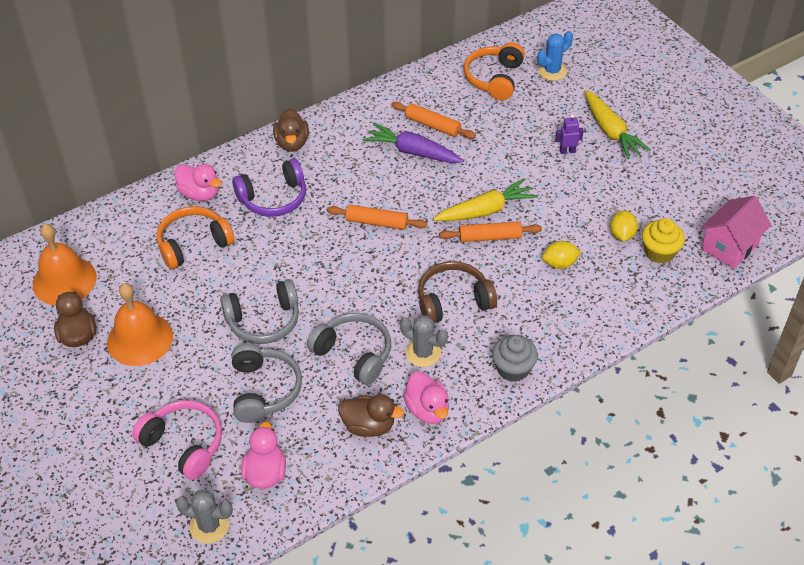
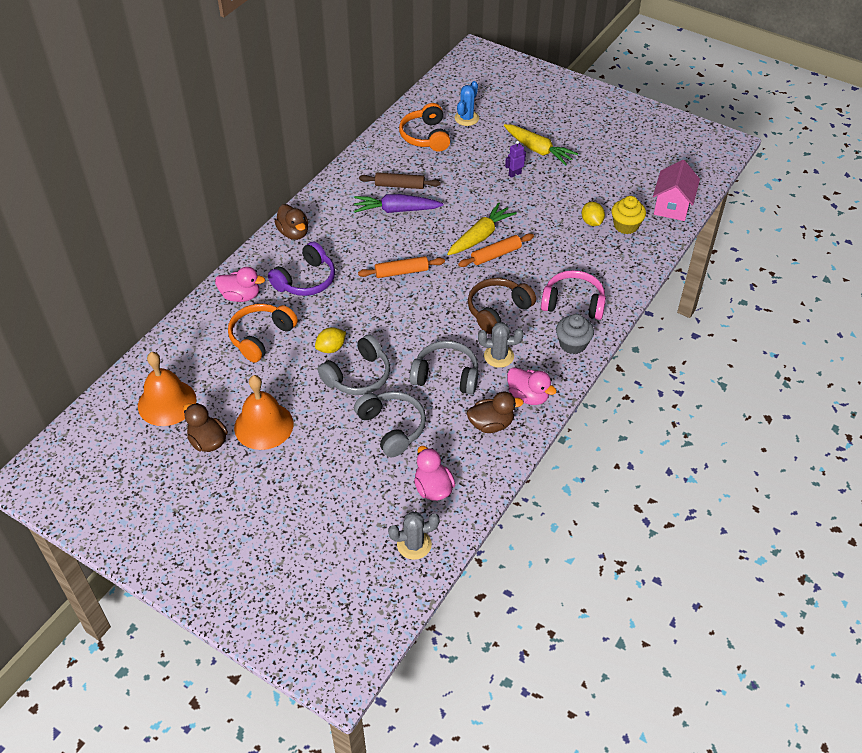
camera: 25 degrees left, 0 degrees up
(184, 444) = (353, 492): pink headphones -> pink headphones (573, 303)
(432, 125) = (399, 185): orange rolling pin -> brown rolling pin
(559, 263) = (559, 257): yellow lemon -> yellow lemon (331, 348)

